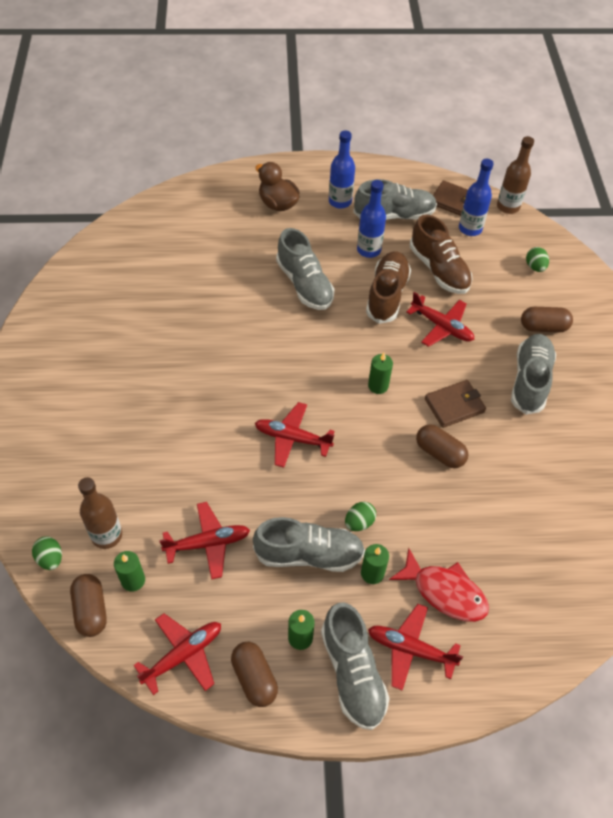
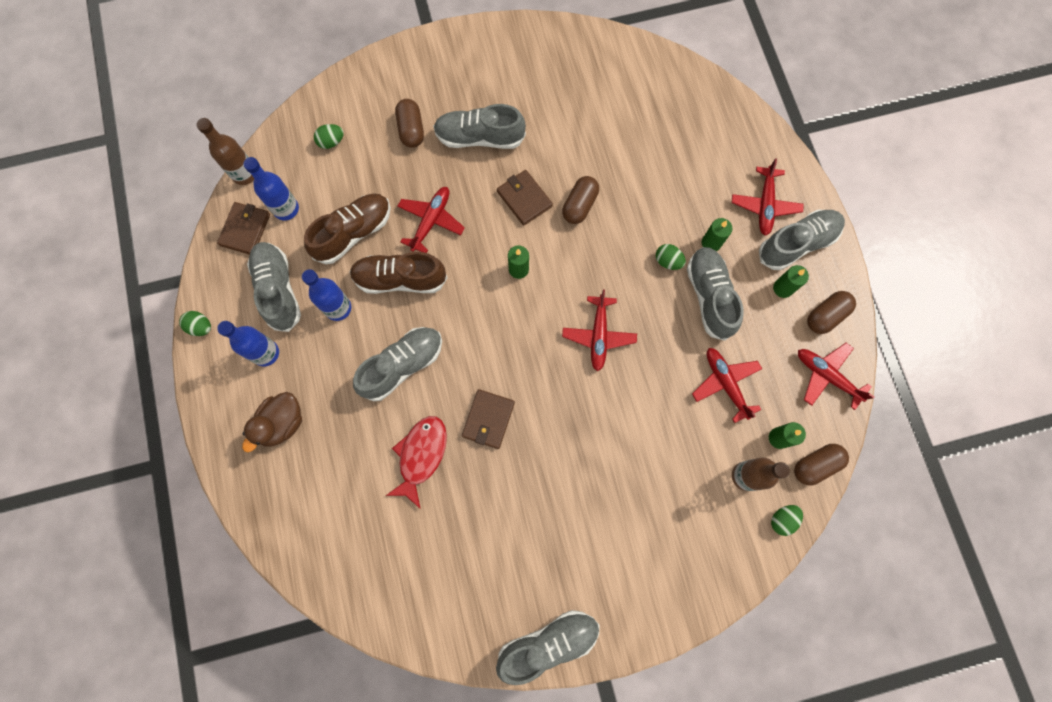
camera: 100 degrees left, 20 degrees up
(32, 341) = (548, 643): none -> grey shoe
(237, 335) = (488, 419): none -> brown wallet
(372, 167) = (201, 327): none -> green egg
(445, 592) = (710, 186): red fish -> red fish (421, 456)

